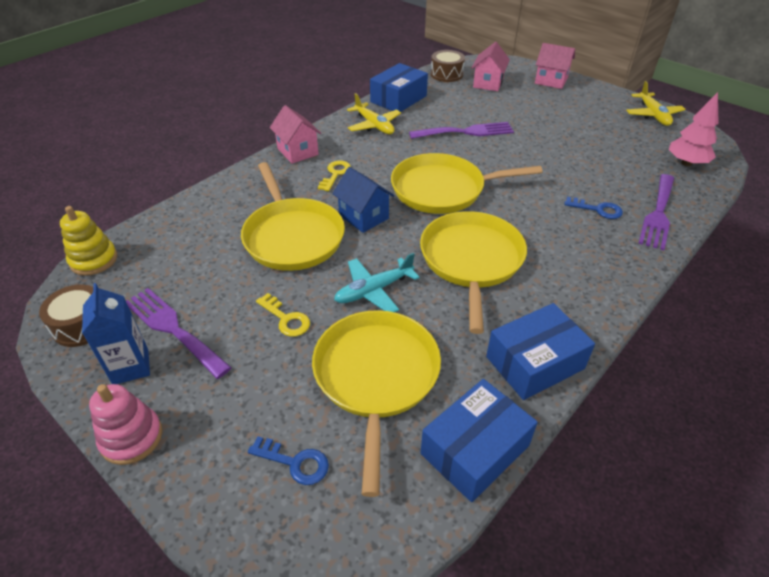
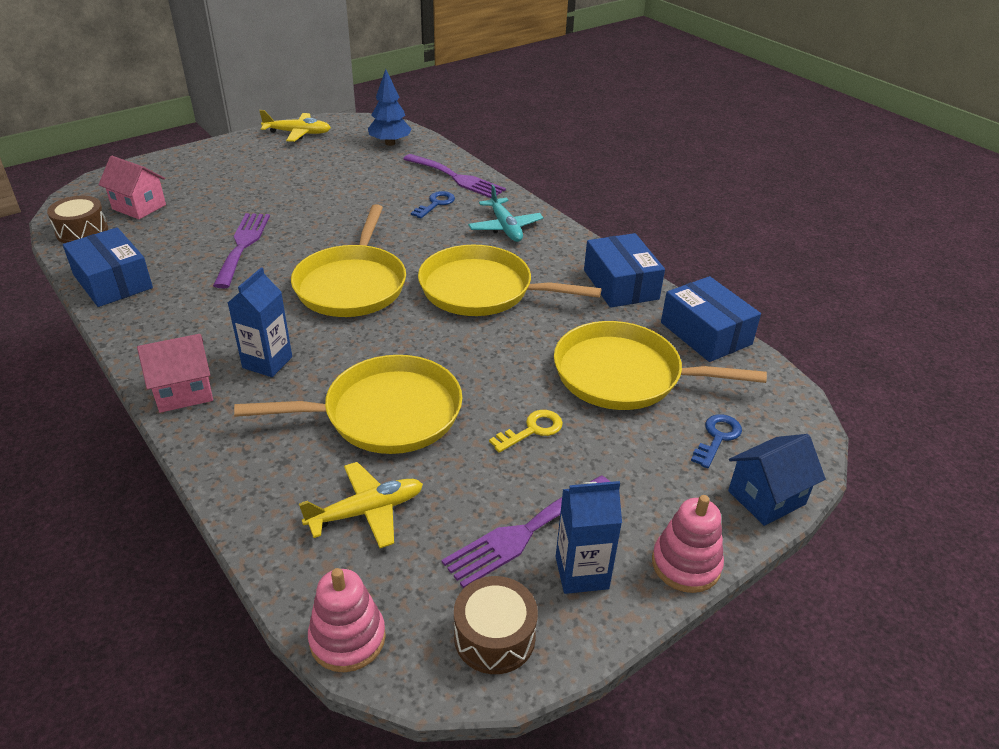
camera: 80 degrees left, 5 degrees down
(94, 260) = (347, 638): yellow stacking toy -> pink stacking toy
(335, 174) = (267, 362): yellow key -> blue carton
(364, 217) = (374, 350): blue house -> blue house (766, 497)
(373, 290) = (506, 360): turquoise plane -> turquoise plane (505, 227)
(374, 125) = (168, 313): yellow plane -> yellow plane (367, 511)
(551, 81) = (175, 166): pink house -> none
(686, 163) = (390, 143): pink tree -> blue tree

